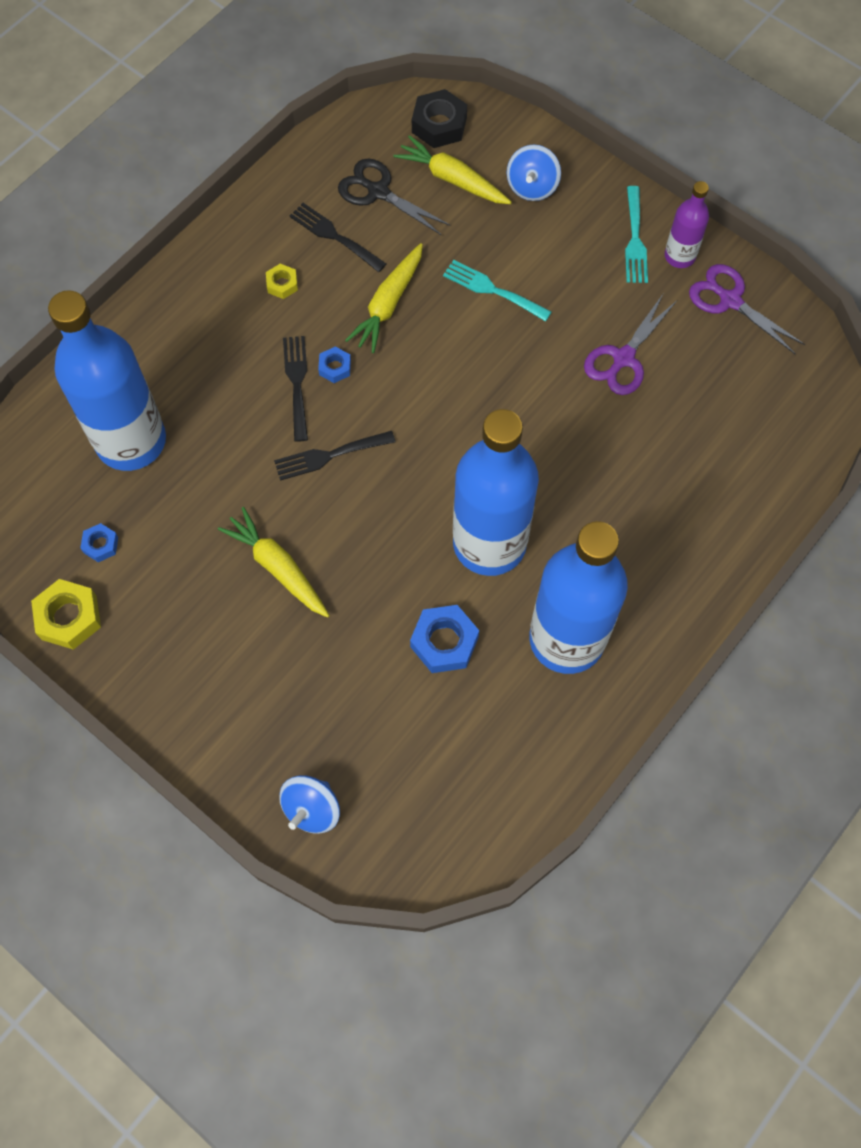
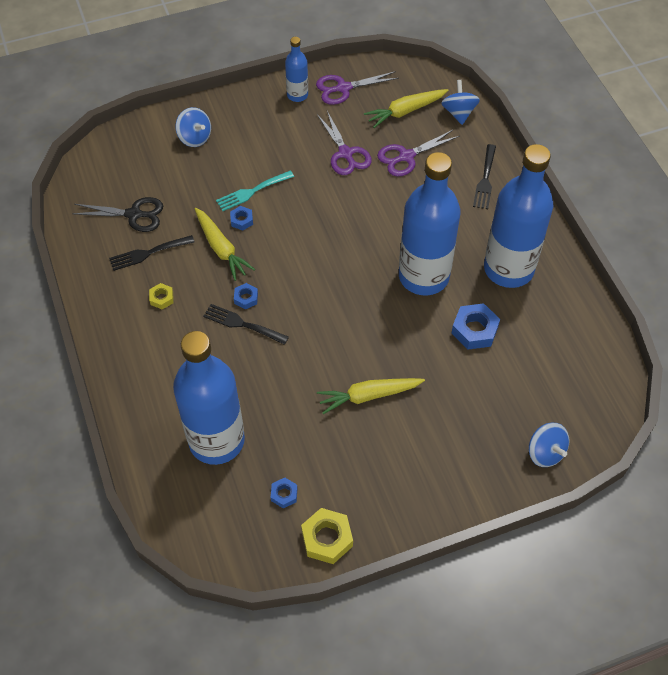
camera: 60 degrees left, 10 degrees down
(329, 456) = (307, 331): black fork -> black fork (485, 180)
(378, 192) = (134, 215): black scissors -> black scissors turned 150 degrees counterclockwise
(439, 125) = (110, 160): black nut -> none
(442, 302) = (241, 220): none -> blue nut
(452, 179) = (156, 173): yellow carrot -> yellow carrot (405, 111)
(635, 240) = (270, 109): turquoise fork -> none
(668, 430) = (406, 156): none -> purple scissors
(679, 256) = (297, 95): purple bottle -> blue bottle
(790, 455) = (459, 113): none -> blue spinning top

